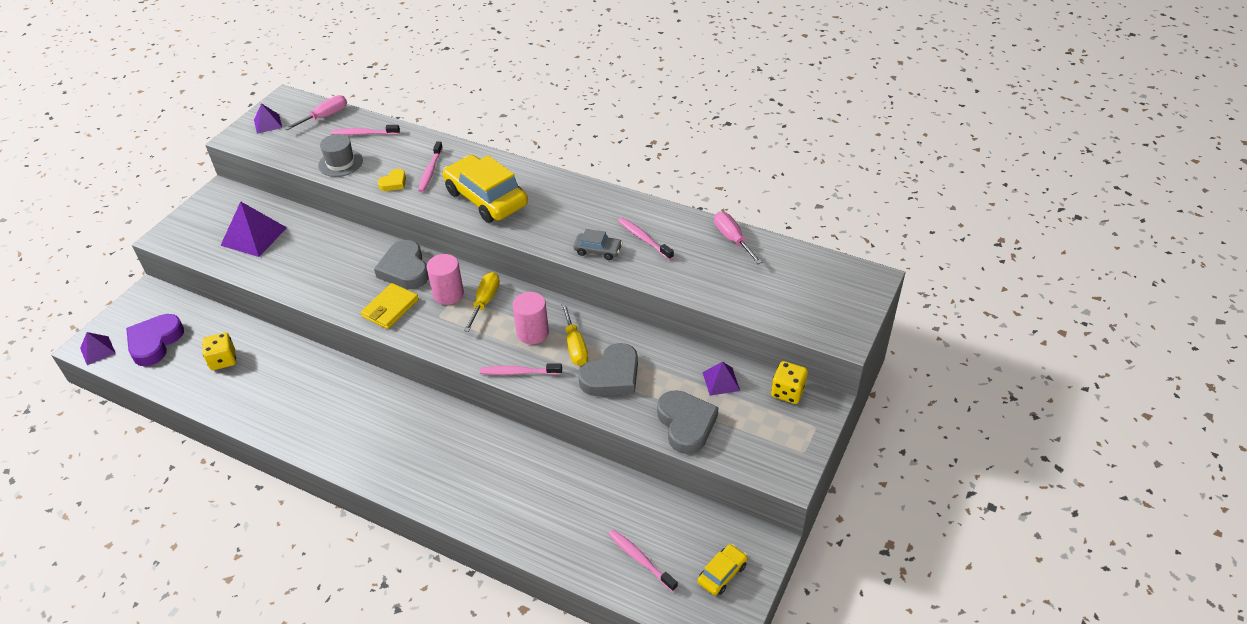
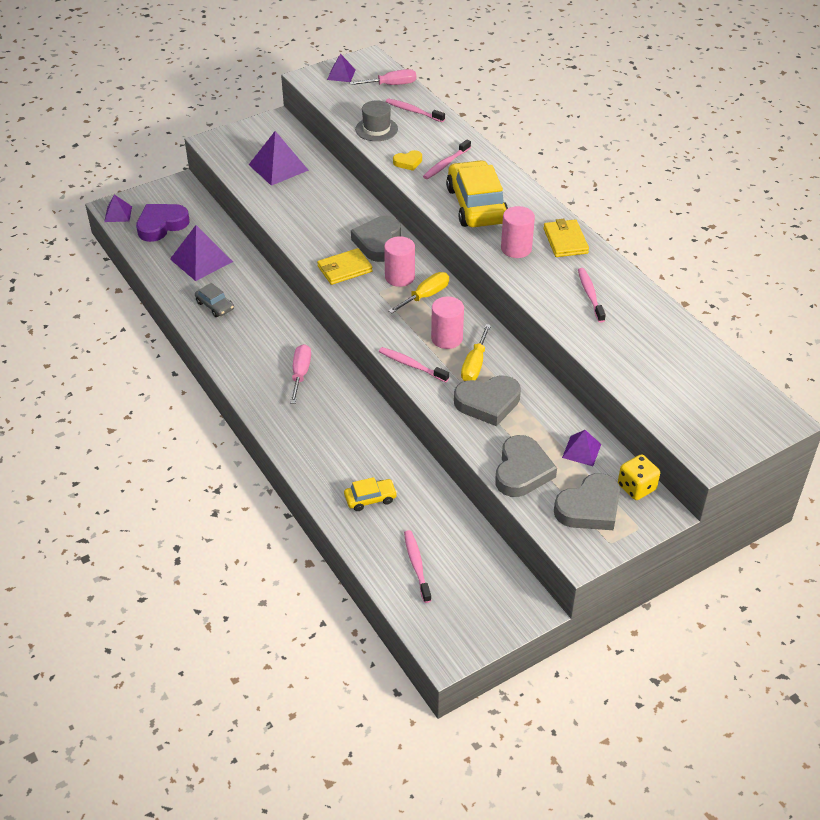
camera: 30 degrees right, 0 degrees up
(223, 360) = (201, 260): yellow dice -> purple pyramid
(550, 224) = (516, 248): none -> pink cylinder
(587, 199) = (565, 241): none -> yellow wallet
(598, 250) = (540, 288): grey car -> grey car (215, 306)
(722, 573) = (477, 611): yellow car -> yellow car (370, 498)
(732, 239) = (673, 328): pink screwdriver -> pink screwdriver (300, 374)
(764, 429) = (589, 508): none -> grey heart

